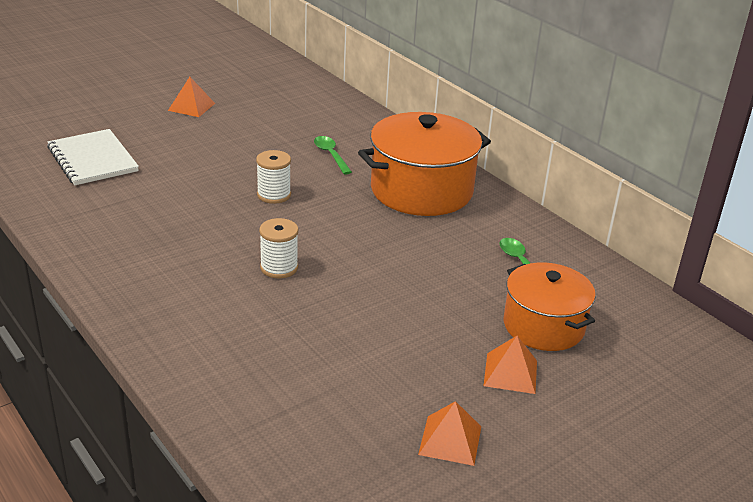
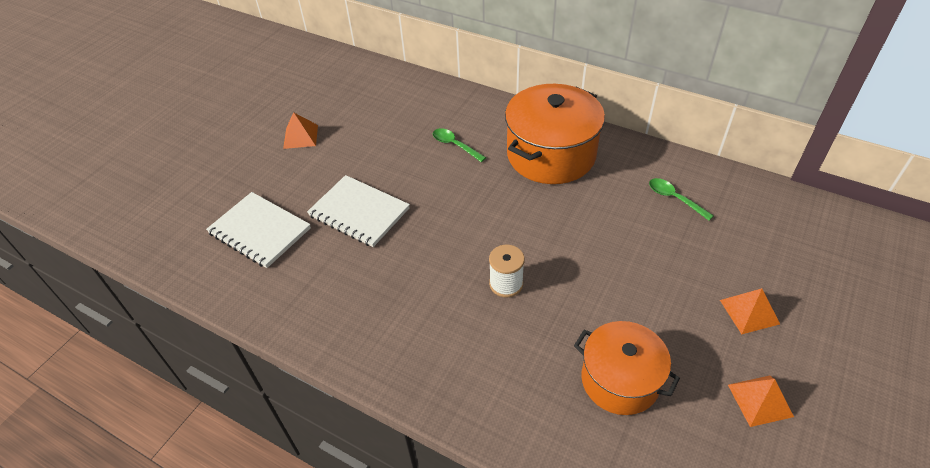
camera: 20 degrees left, 15 degrees up
(192, 174) = (359, 212): none -> white notebook
(274, 195) = (443, 207): white spool -> none
(543, 326) = (736, 254): orange pot -> orange pot (620, 380)

